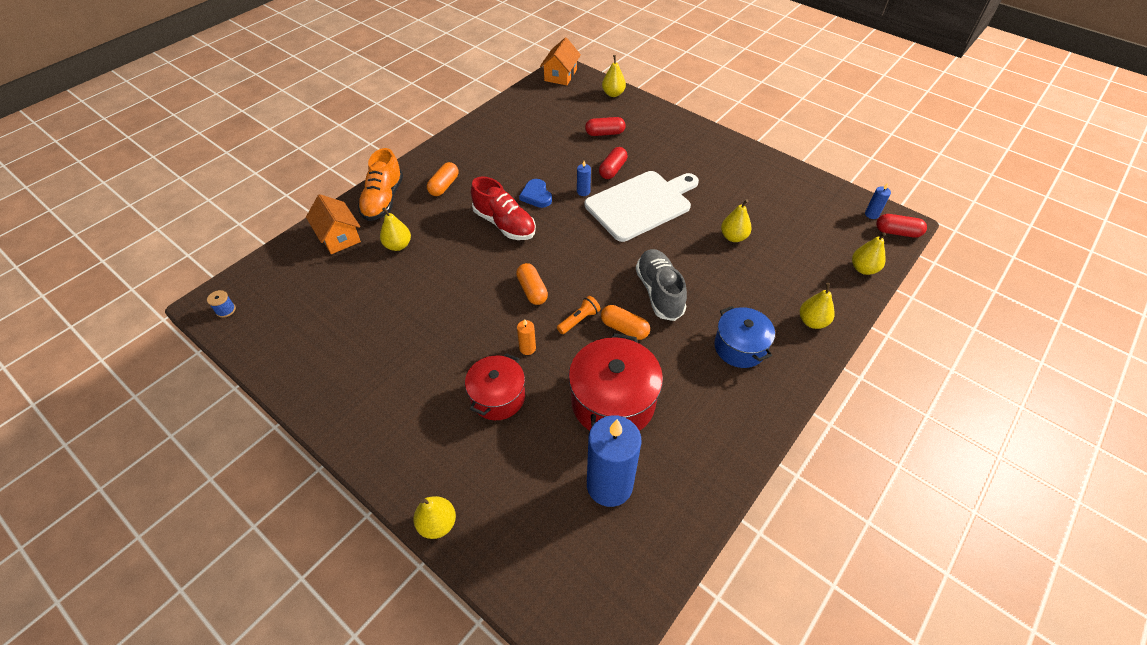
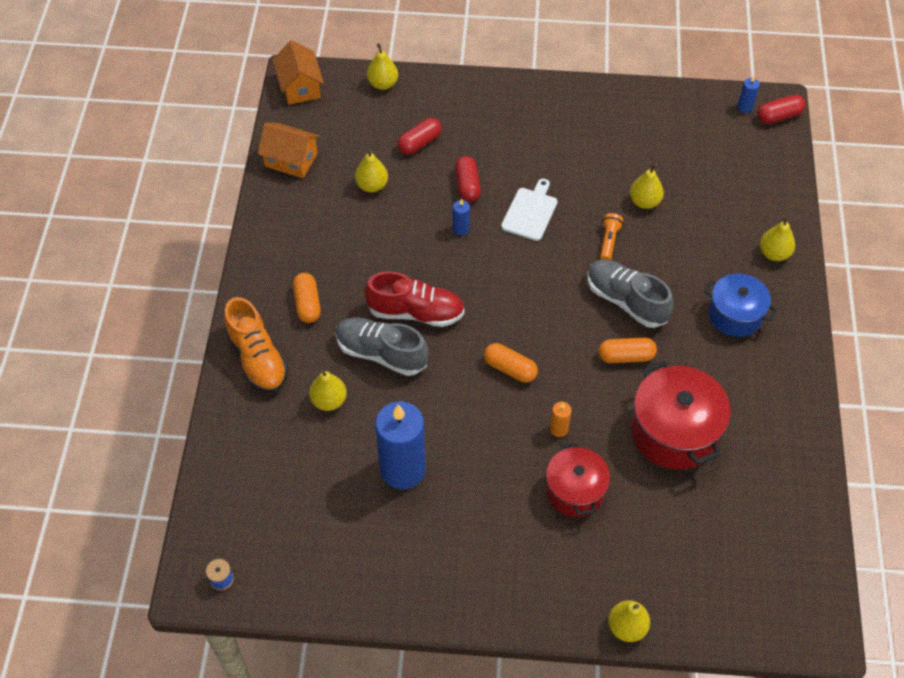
camera: 35 degrees left, 5 degrees up
(339, 237) = (254, 429): orange house -> orange house (291, 160)
(458, 236) = (381, 353): none -> grey shoe
(536, 195) = (417, 260): blue heart -> none
(579, 320) = (579, 372): orange flashlight -> orange flashlight (609, 241)
(609, 485) = (731, 504): blue candle -> blue candle (403, 469)
(641, 204) = (530, 212): white cutting board -> white cutting board, size x0.53
(863, 269) = (777, 173): yellow pear -> yellow pear (372, 185)

